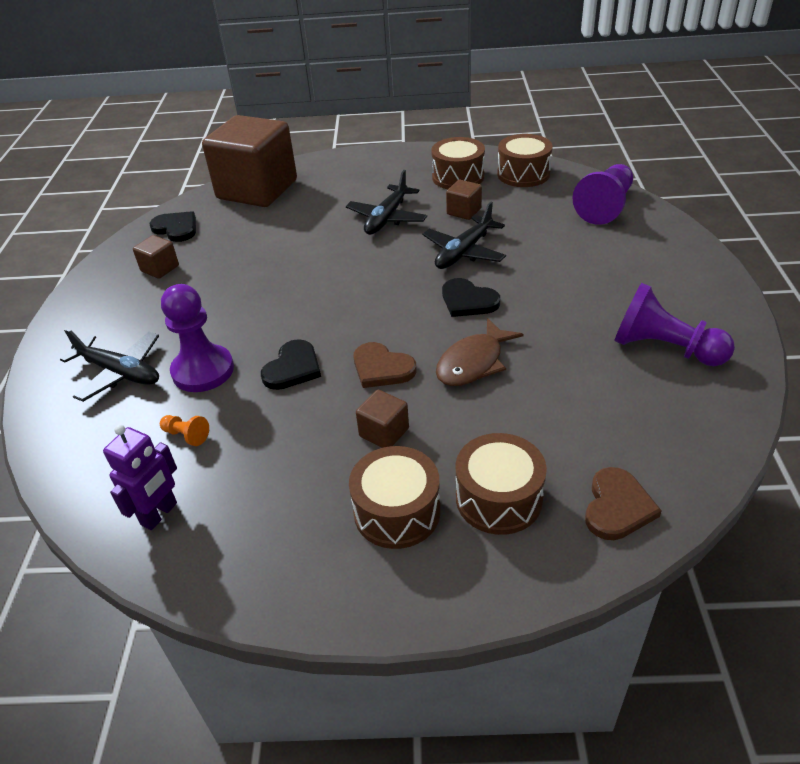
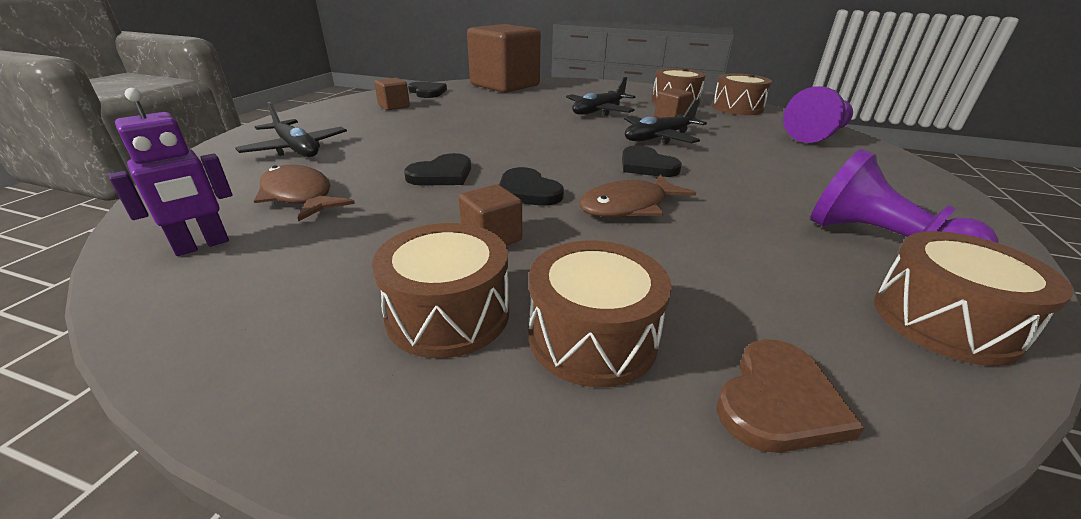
camera: 15 degrees right, 10 degrees down
(186, 435) = (299, 196): orange pawn -> brown fish
(203, 370) = (363, 161): purple pawn -> none
(382, 368) = (527, 191): brown heart -> black heart
(705, 415) = (943, 321): none -> brown drum

